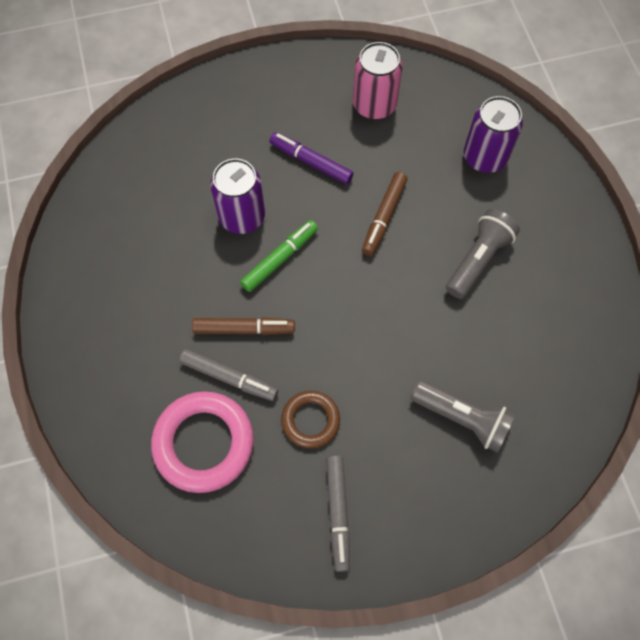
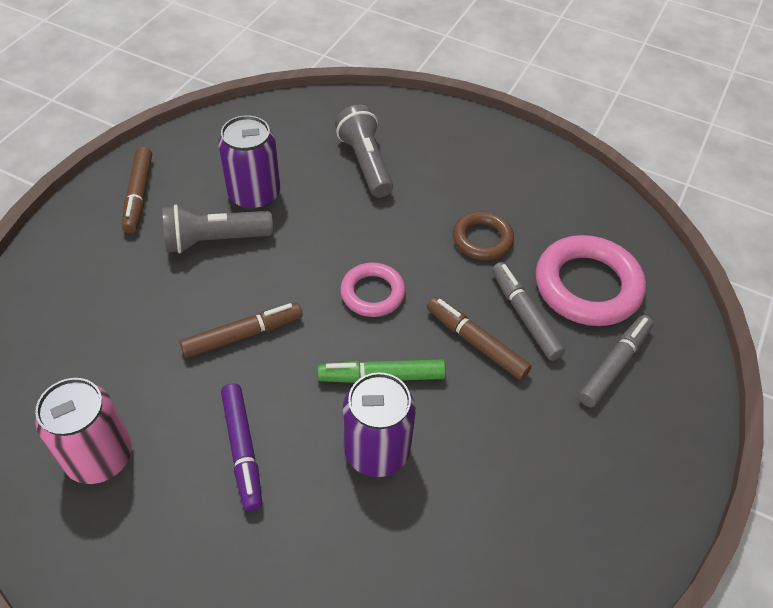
camera: 140 degrees left, 15 degrees down
(338, 513) = (516, 178): grey marker -> grey marker (614, 365)
(340, 309) = (372, 293): none -> pink ring
(484, 157) = (85, 311): purple can -> purple can (254, 195)
(566, 249) = (139, 195): none -> brown marker

